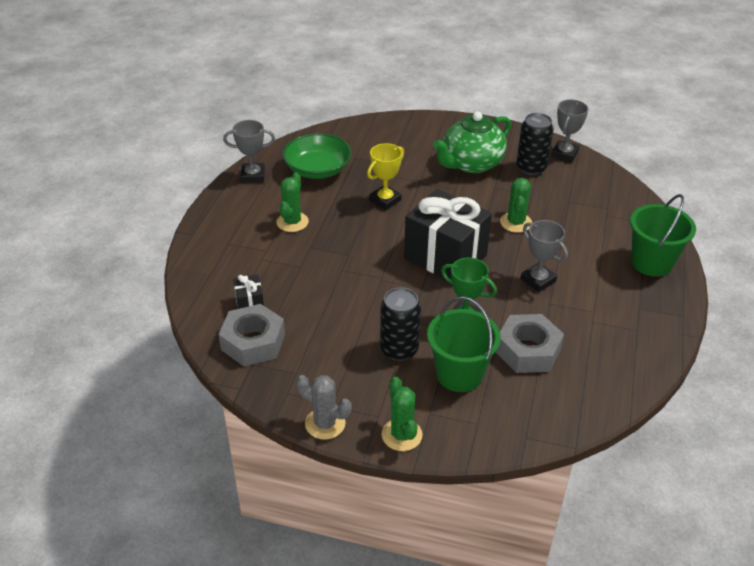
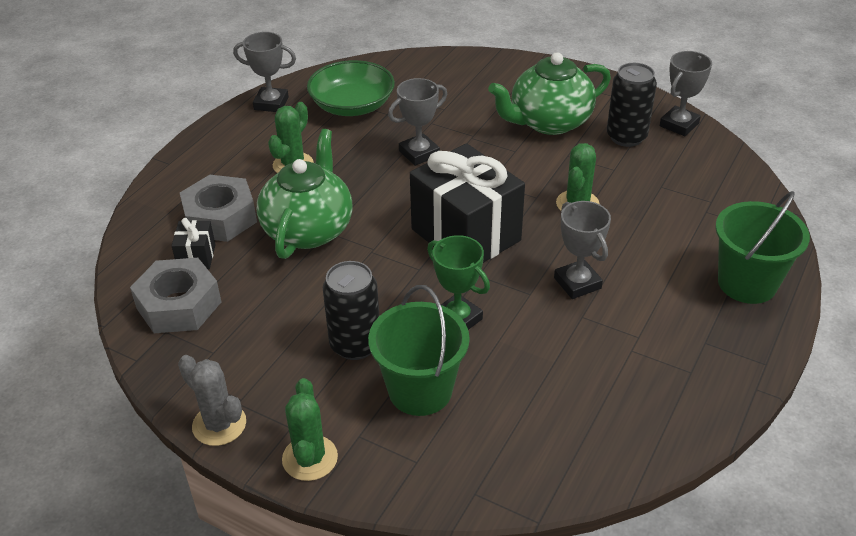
camera: 15 degrees right, 0 degrees up
(327, 270) = (308, 229): none -> green teapot
(385, 200) = (419, 153): yellow trophy -> grey trophy
(528, 350) = (525, 375): grey nut -> grey nut (220, 217)

